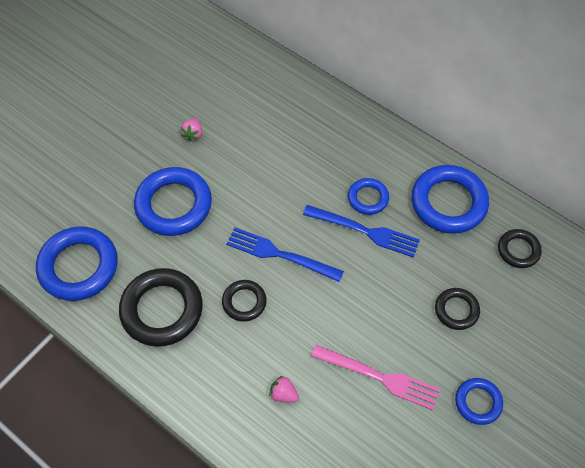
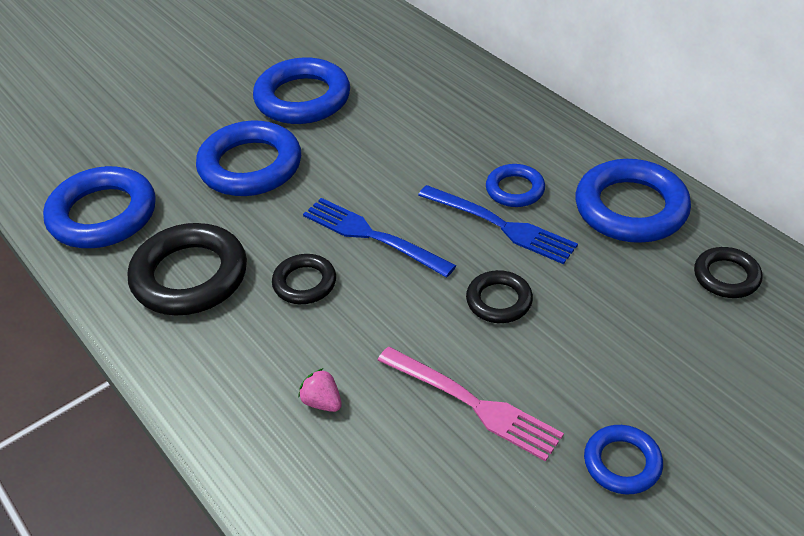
camera: 15 degrees right, 15 degrees down
(193, 134) = (302, 98): pink strawberry -> blue ring
(456, 310) = (614, 337): black ring -> black ring (499, 301)

